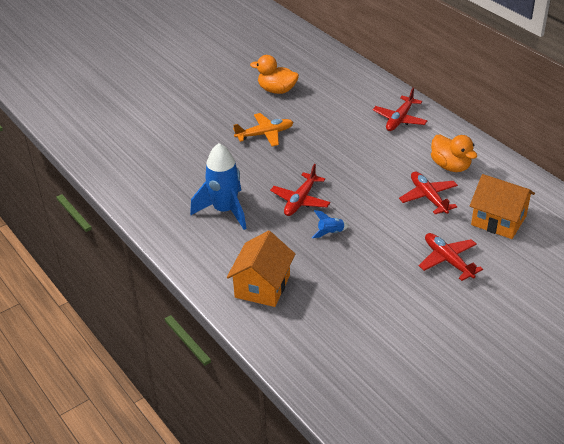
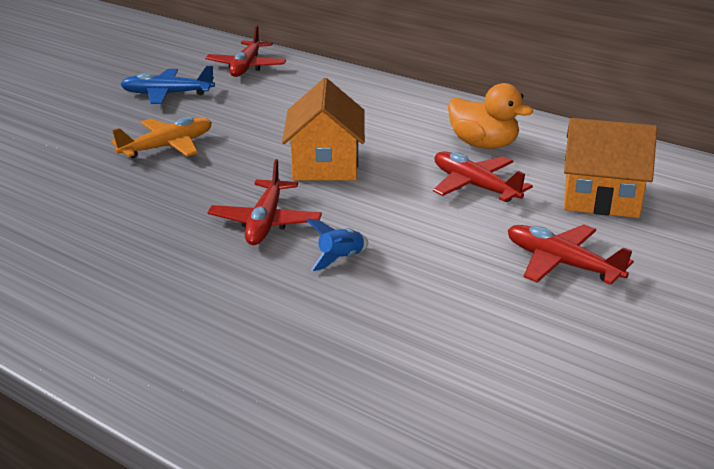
camera: 20 degrees left, 10 degrees down
(225, 211) = (131, 258): blue rocket -> none
(262, 286) = (249, 366): orange house -> orange house (325, 164)
(277, 90) = (167, 94): orange duck -> blue plane
(399, 119) = (374, 103): red plane -> red plane (246, 67)

